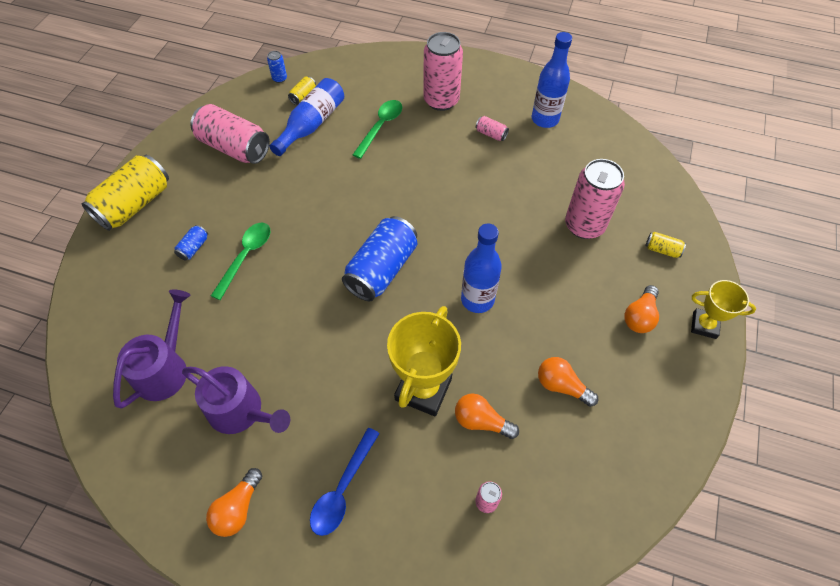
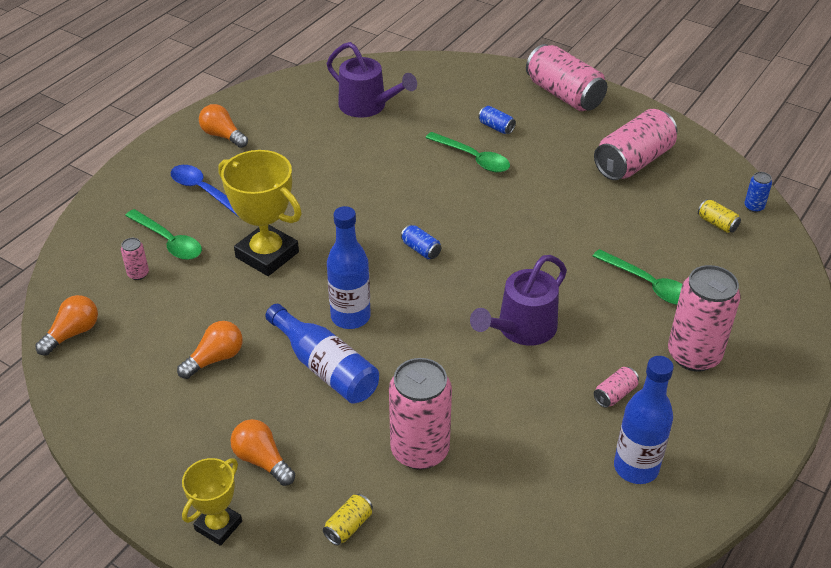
camera: 105 degrees right, 15 degrees down
(135, 204) = (564, 95): yellow can -> pink can
(241, 411) = (305, 143): purple watering can -> purple watering can (521, 329)
(312, 124) = (662, 225): blue bottle -> blue bottle (325, 367)
(382, 269) = (421, 249): blue can -> blue can, size x0.43
(431, 491) = (169, 242): none -> green spoon
(481, 421) = (212, 288): orange light bulb -> orange light bulb (72, 333)

